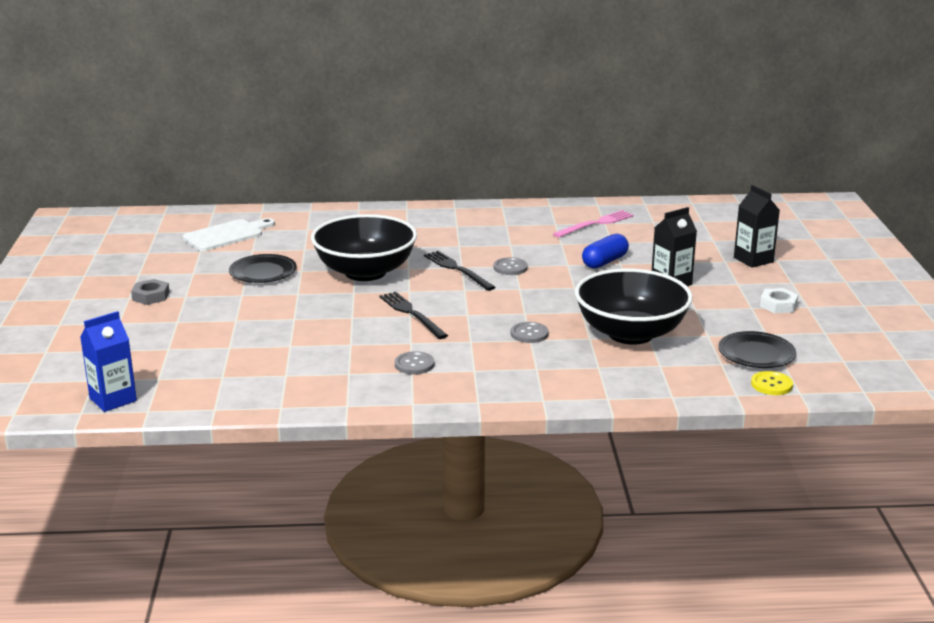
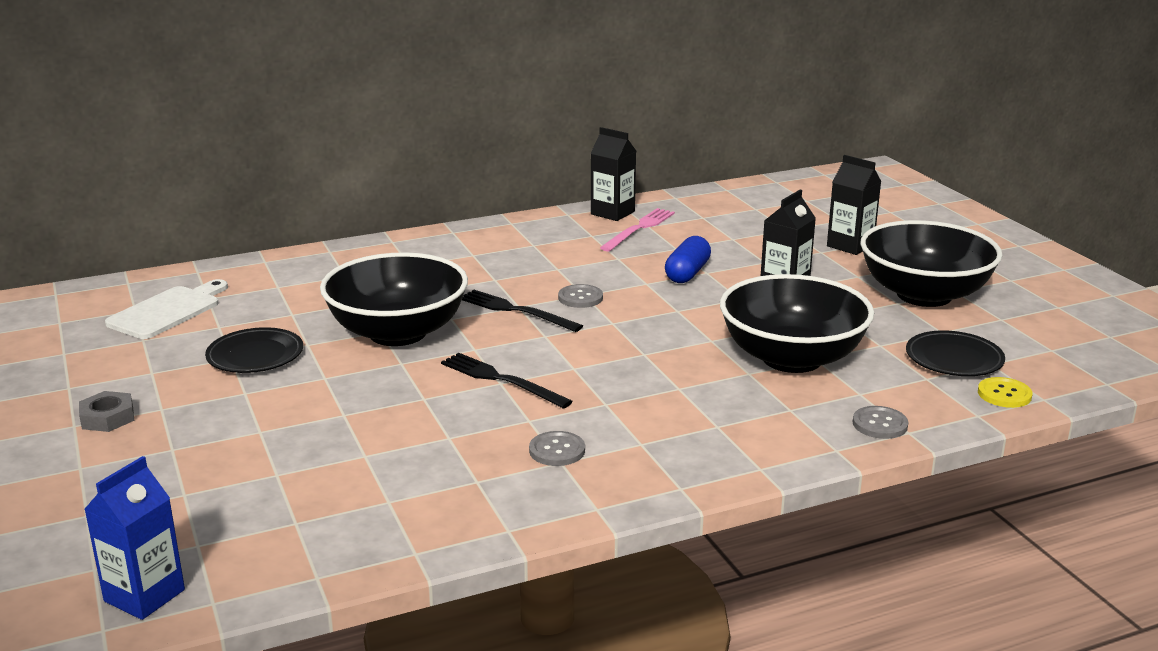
camera: 20 degrees left, 0 degrees up
(529, 334) = (671, 380): grey button -> grey button (880, 424)
(585, 209) = (612, 213): none -> black carton
(778, 305) = (924, 295): white nut -> black bowl

